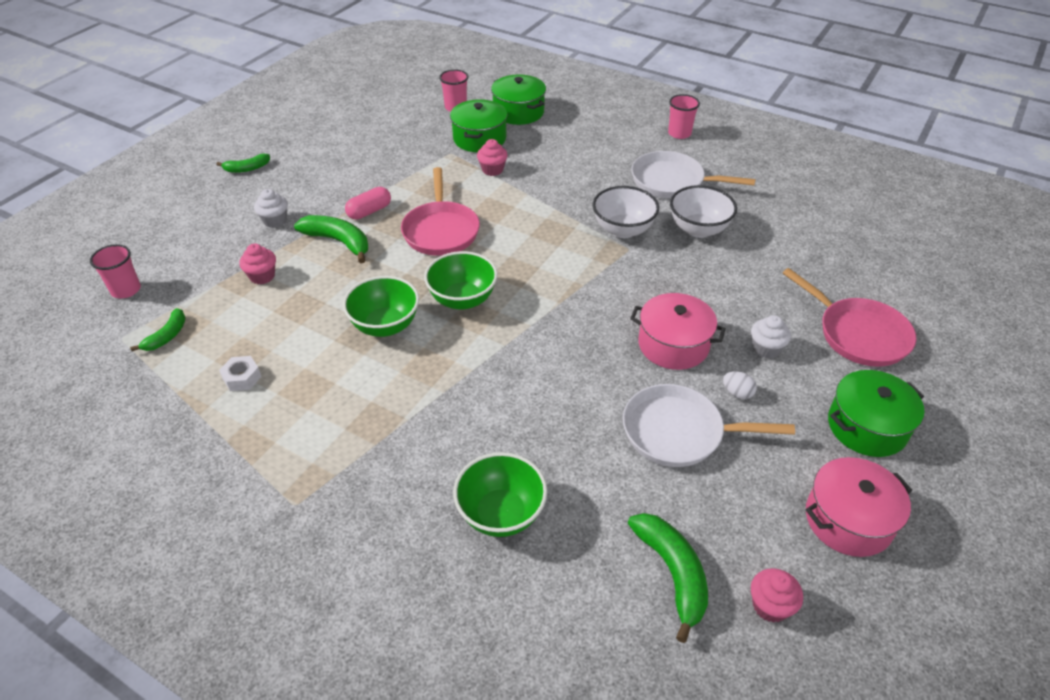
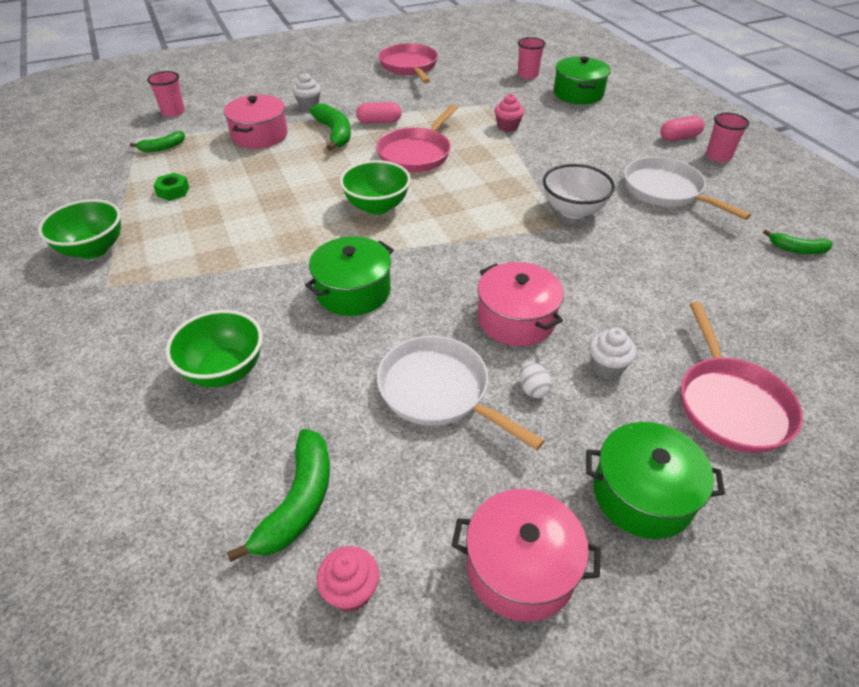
camera: 35 degrees right, 0 degrees up
(242, 378) = (173, 191): white nut -> green nut
(247, 168) = (329, 67): green banana -> green banana (797, 249)
(262, 276) = (259, 135): pink cupcake -> pink pot
(332, 138) = (409, 67): none -> pink pan
(385, 325) = (301, 200): green bowl -> green bowl (93, 249)
(479, 138) = (522, 102): green pot -> green pot (353, 291)
(637, 127) = (679, 137): none -> pink capsule
(698, 229) = (649, 238): white bowl -> none

